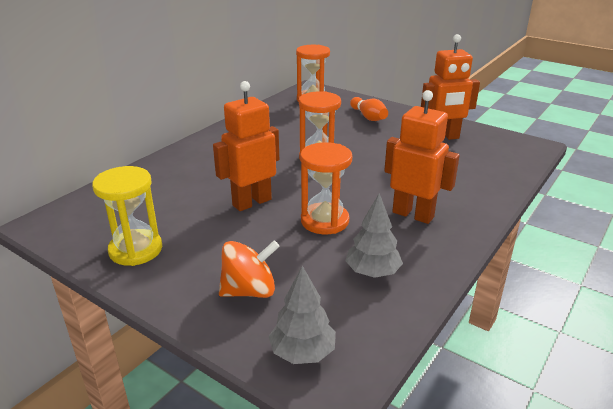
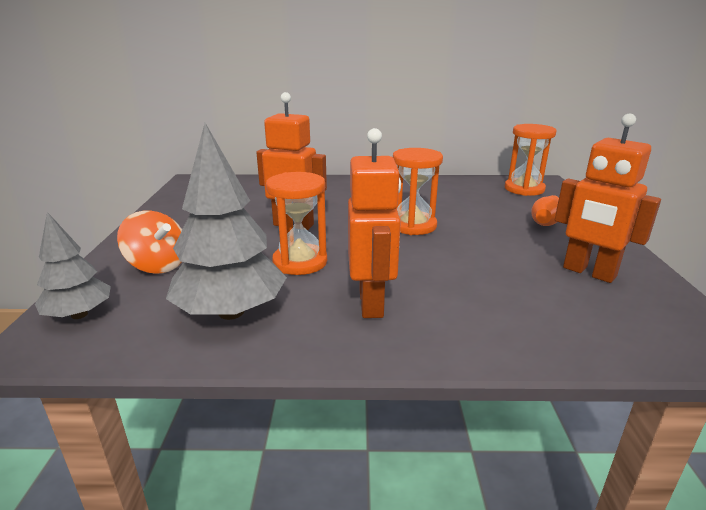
camera: 55 degrees right, 5 degrees down
(136, 250) = (183, 212): yellow hourglass -> none
(372, 272) = (231, 312): grey tree -> grey tree, size x1.70

